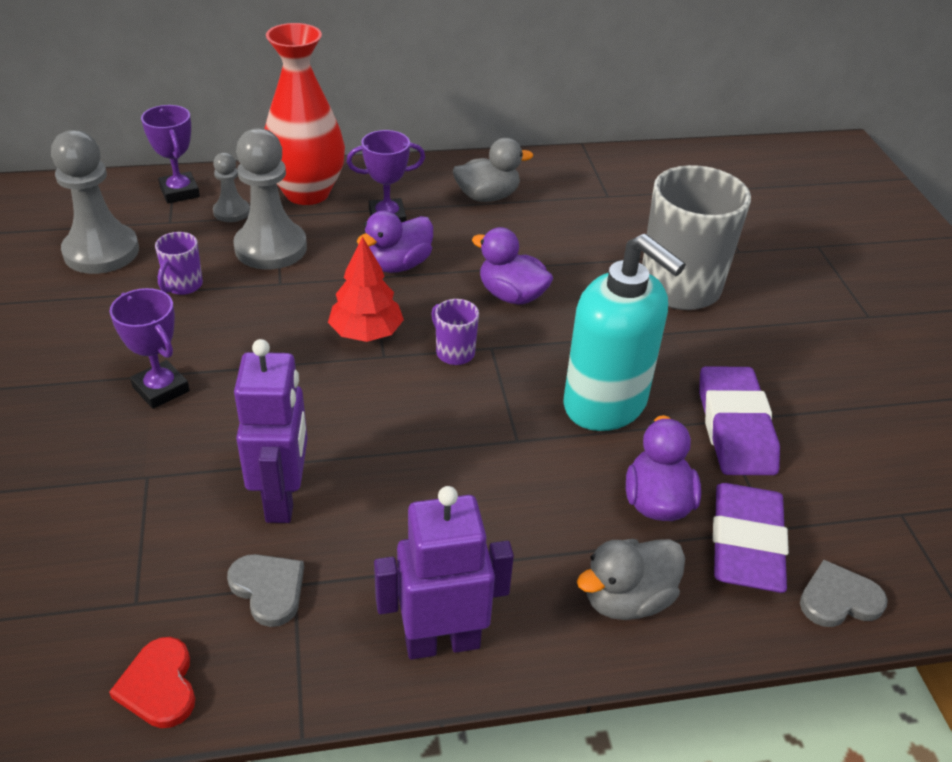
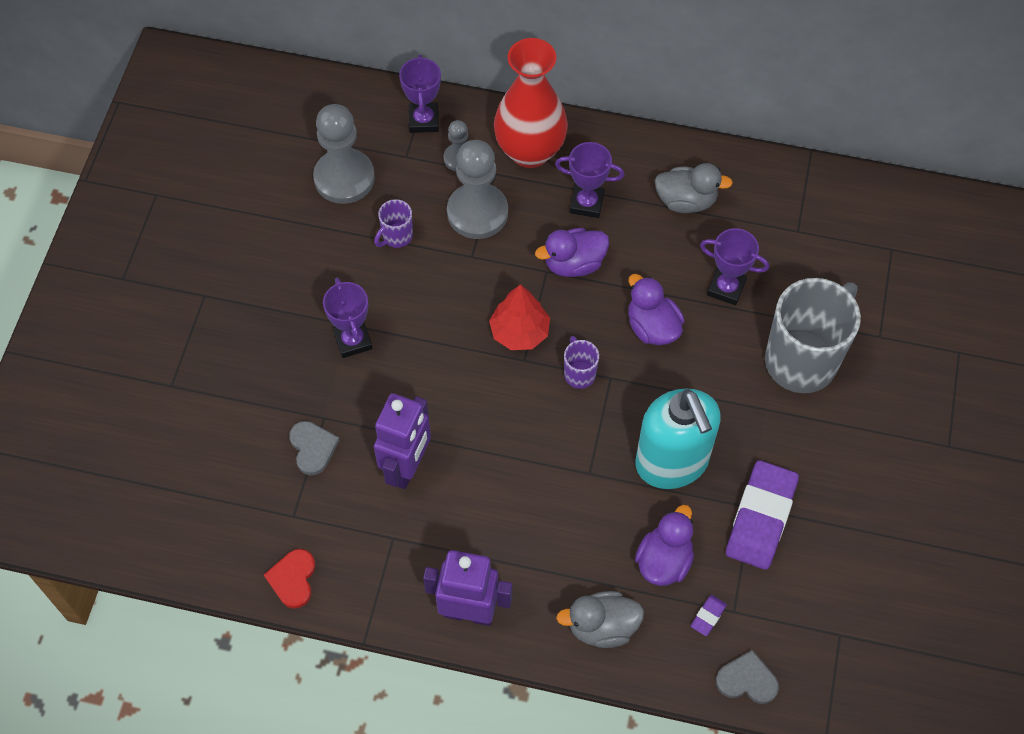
camera: 25 degrees right, 20 degrees up
(268, 589) = (376, 535): grey heart -> grey heart (312, 448)
(568, 249) = (726, 288): none -> purple trophy
(746, 544) = (708, 616): purple eraser -> purple eraser, size x0.41

